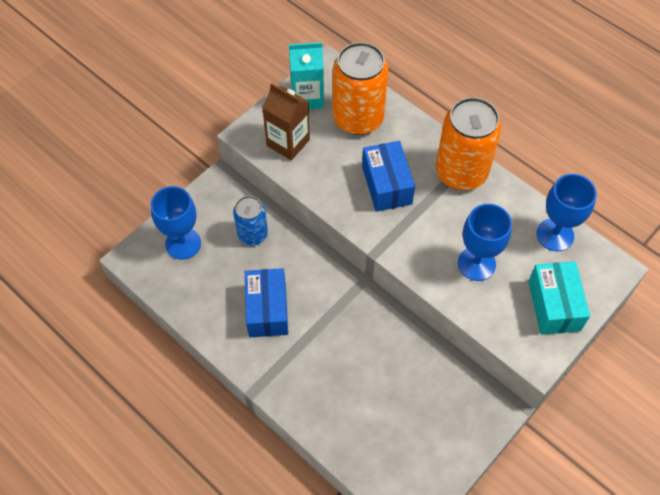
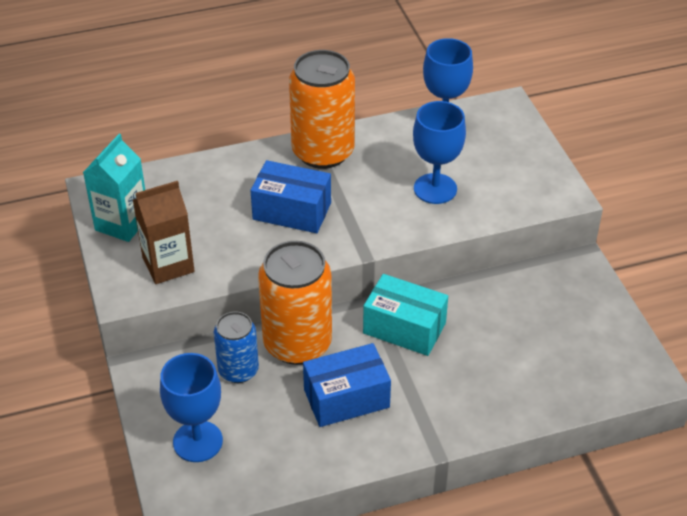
camera: 60 degrees left, 15 degrees down
(267, 310) = (346, 398): blue box -> blue box turned 45 degrees counterclockwise
(358, 118) = (189, 196): orange can -> orange can (297, 343)
(554, 305) = (517, 159): turquoise box -> turquoise box (404, 328)

